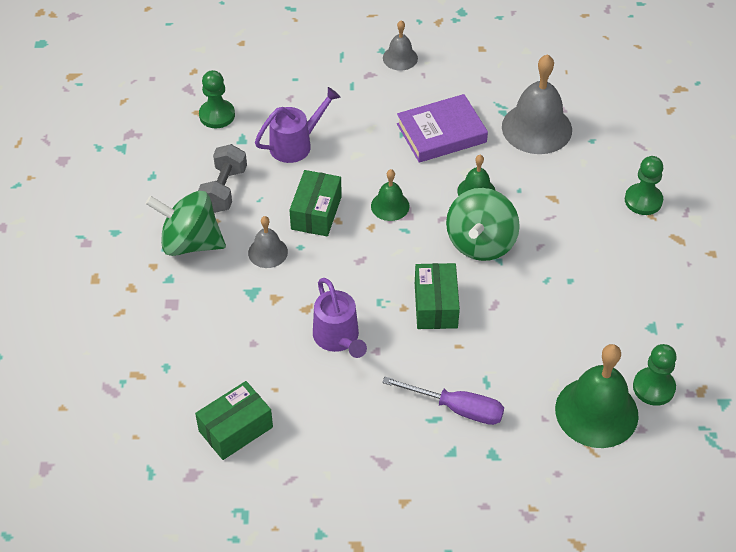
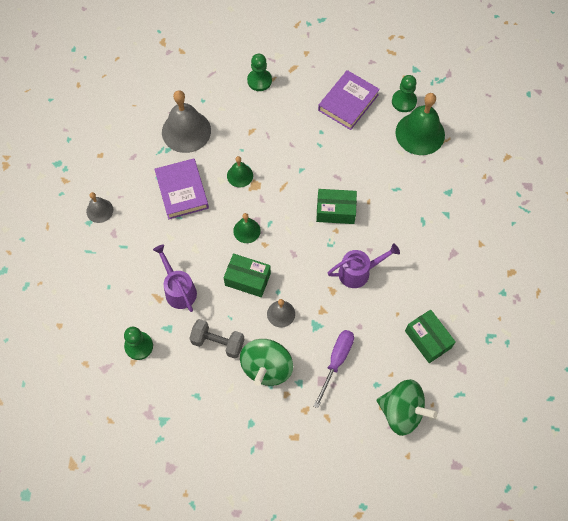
camera: 85 degrees left, 15 degrees up
(457, 408) = (415, 207): purple screwdriver -> purple screwdriver (336, 361)
(481, 243) = (285, 178): green spinning top -> green spinning top (402, 412)
(632, 312) = (348, 102): none -> purple book

